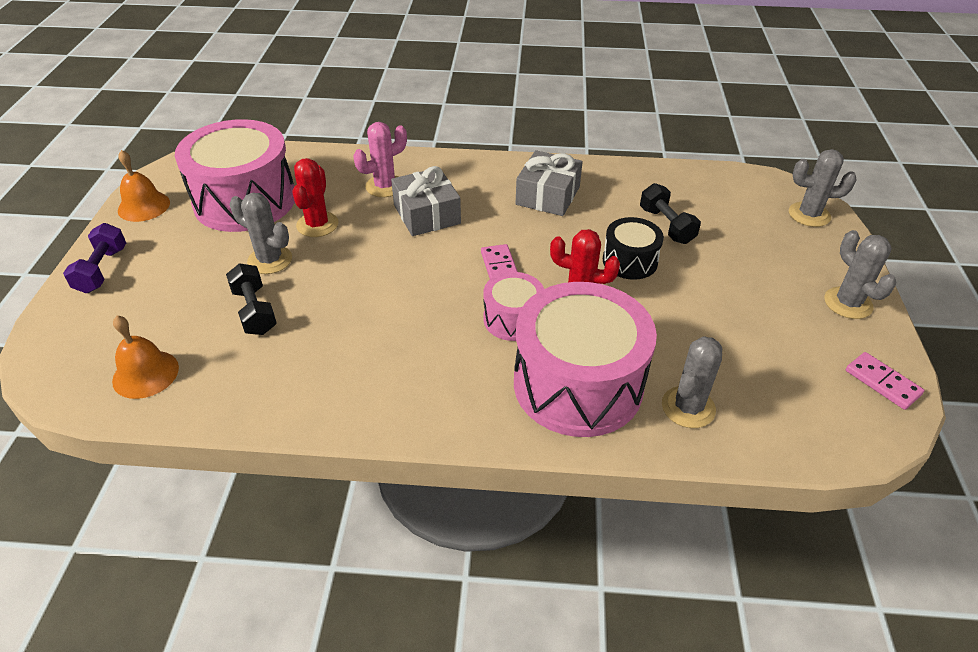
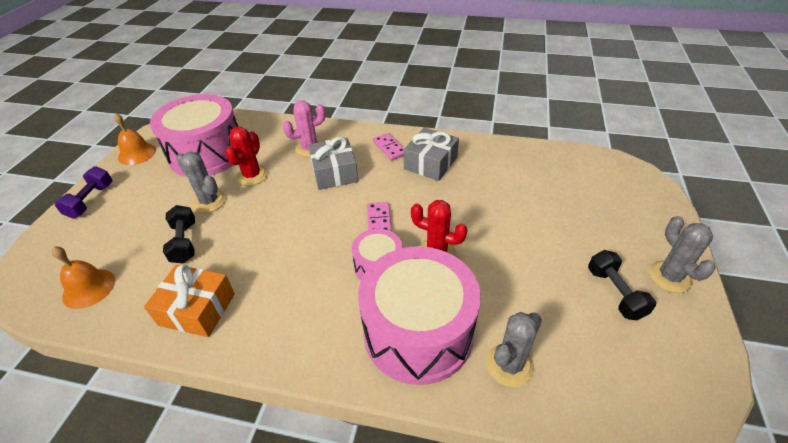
camera: 10 degrees right, 0 degrees up
(300, 385) = (197, 309): none -> orange gift
(630, 261) = (485, 223): black drum -> none
(666, 225) = (521, 194): black dumbbell -> black dumbbell (615, 293)
(809, 215) = (644, 193): grey cactus -> none
(882, 382) = (694, 359): pink domino -> pink domino (390, 148)

